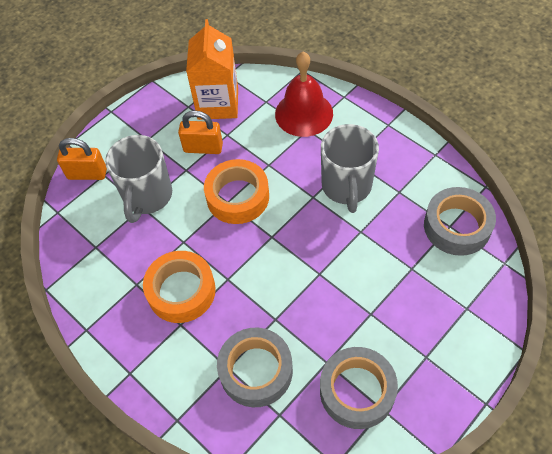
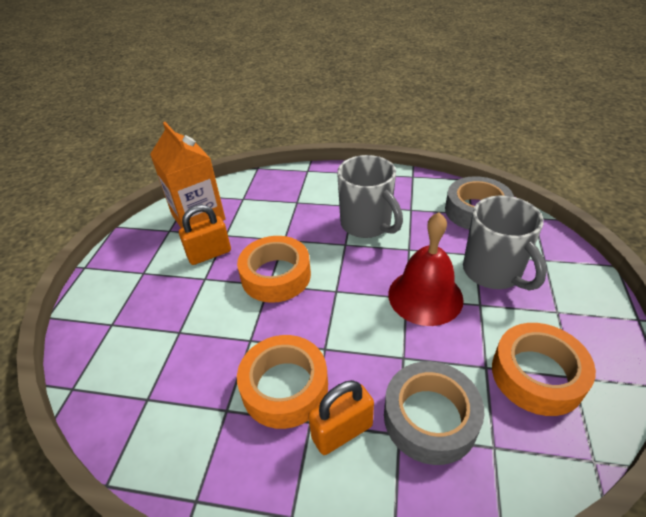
camera: 35 degrees left, 15 degrees down
(87, 174) = (90, 332): orange padlock -> orange padlock (342, 432)
(147, 196) = (178, 320): grey mug -> grey mug (493, 272)
(304, 113) = (284, 193): red bell -> red bell (425, 296)
(357, 391) = (537, 375): grey tape -> orange tape

